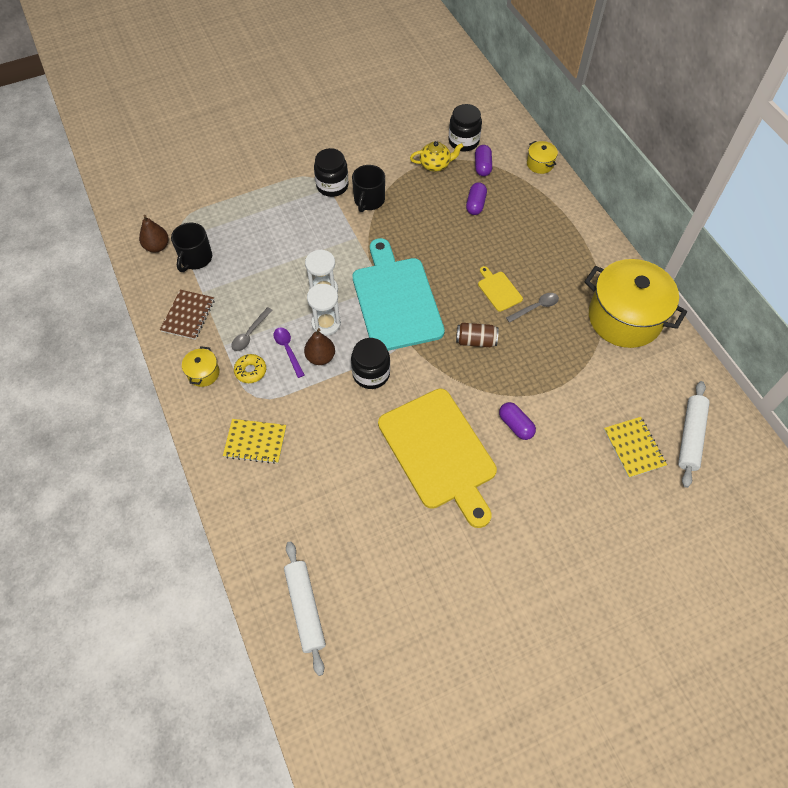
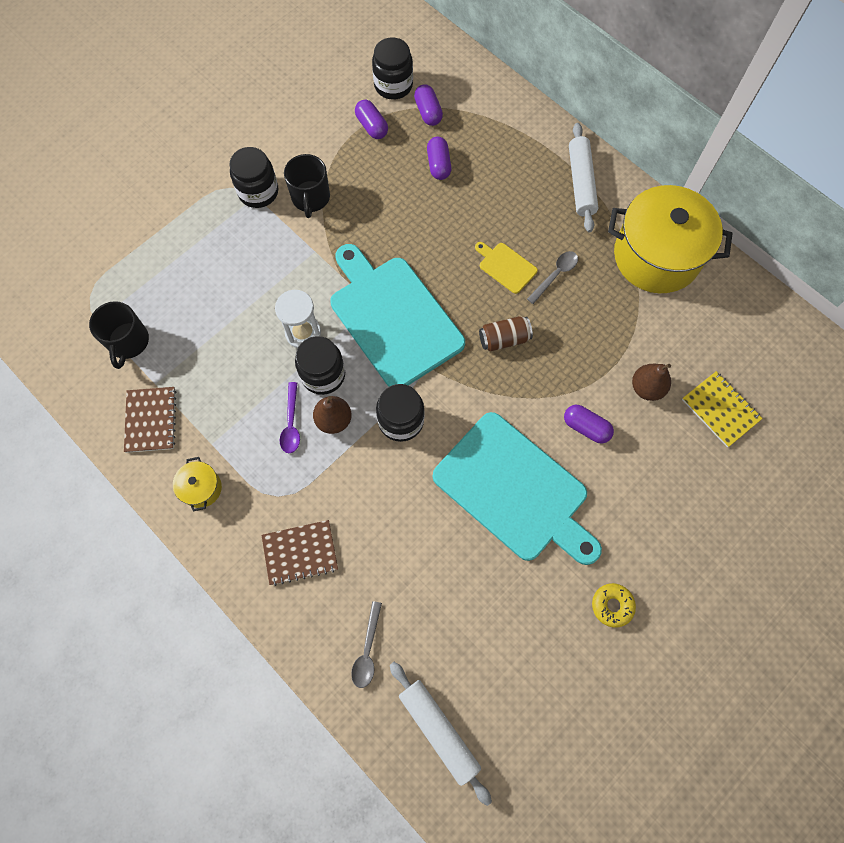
camera: 20 degrees left, 10 degrees up
(157, 246) = (72, 341): brown pear -> brown pear (646, 388)
(250, 334) = (237, 419): grey spoon -> grey spoon (367, 650)
(250, 371) = (258, 466): yellow donut -> yellow donut (612, 605)
(255, 442) = (300, 552): yellow notebook -> brown notebook
(288, 350) = (291, 423): purple spoon -> purple spoon turned 135 degrees counterclockwise
(326, 323) = (323, 375): white hourglass -> black jar
(435, 165) = (372, 126): yellow teapot -> purple capsule
(439, 452) = (515, 490): yellow cutting board -> turquoise cutting board
(540, 164) = (493, 89): yellow pot -> none
(690, 437) = (773, 376): white rolling pin -> white rolling pin (581, 183)

